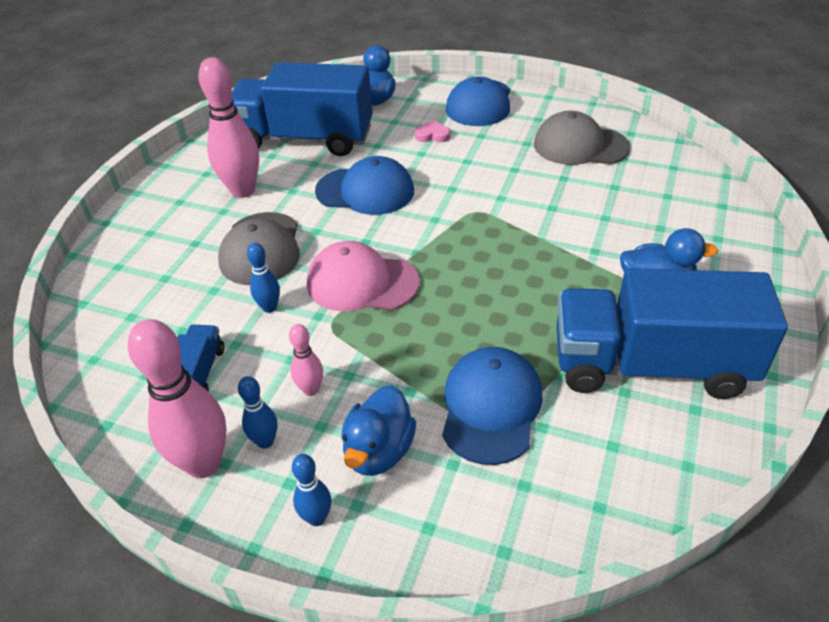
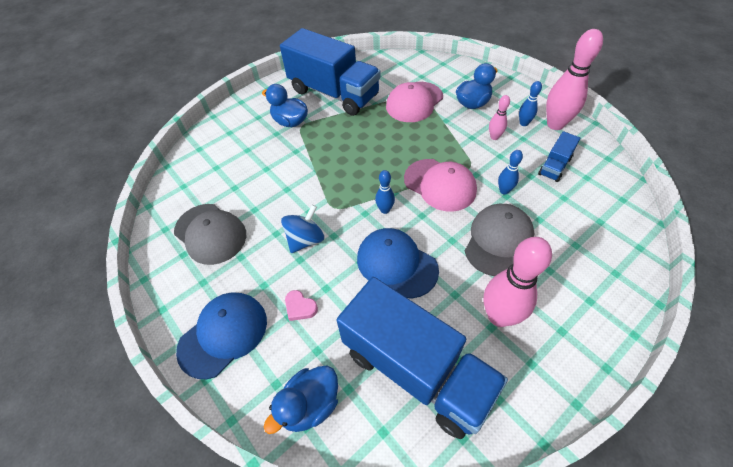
camera: 150 degrees left, 10 degrees up
(317, 518) = (508, 91): blue bowling pin -> blue bowling pin (385, 210)
(477, 175) = (305, 239): none -> blue spinning top
(491, 407) = (414, 102): blue cap -> pink cap

